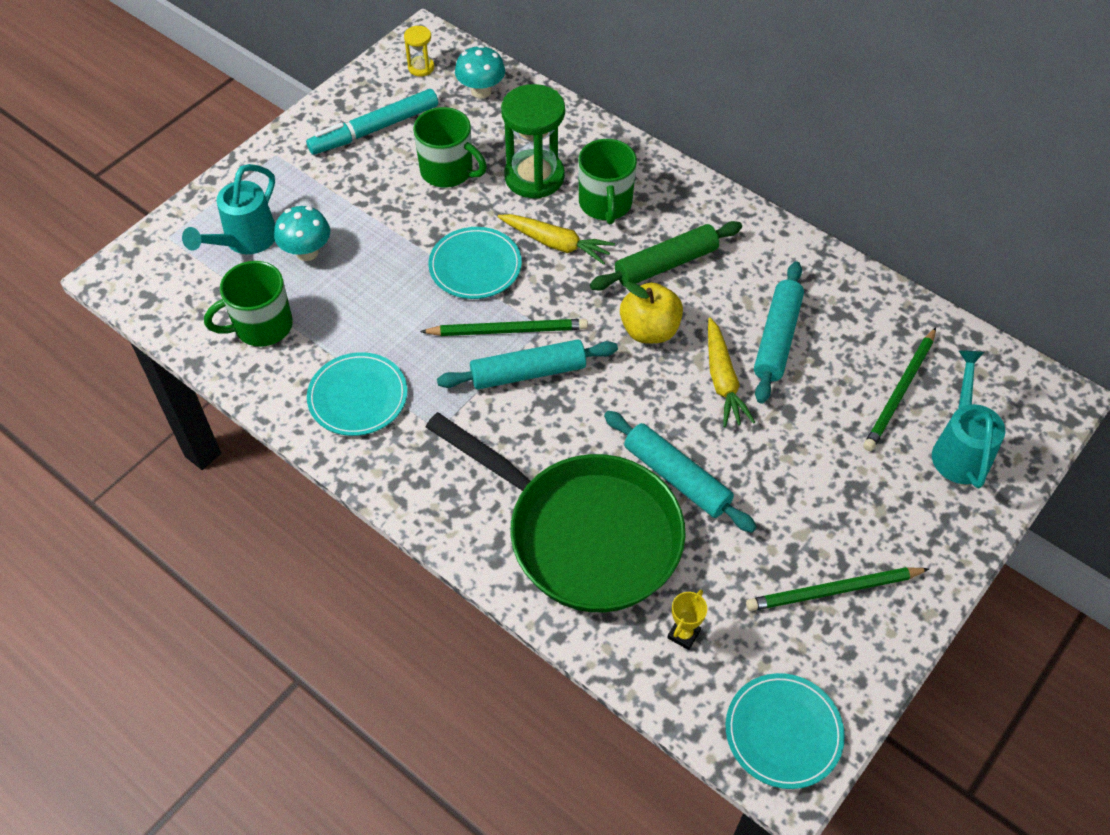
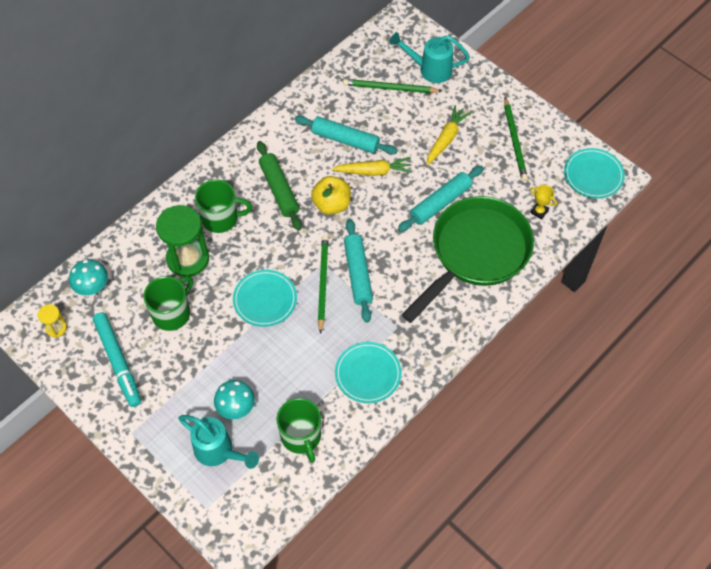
camera: 85 degrees left, 5 degrees up
(556, 244) = (252, 250): yellow carrot -> yellow carrot (446, 139)
(900, 392) = (390, 88): green pencil -> green pencil turned 150 degrees clockwise

